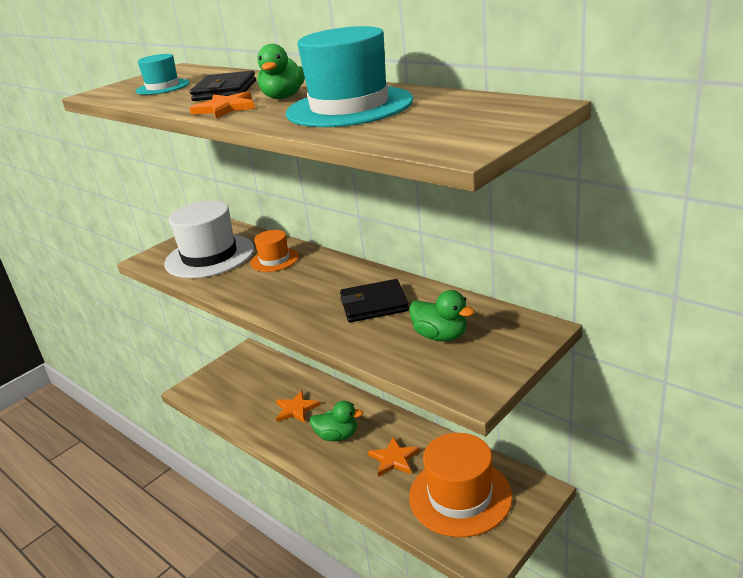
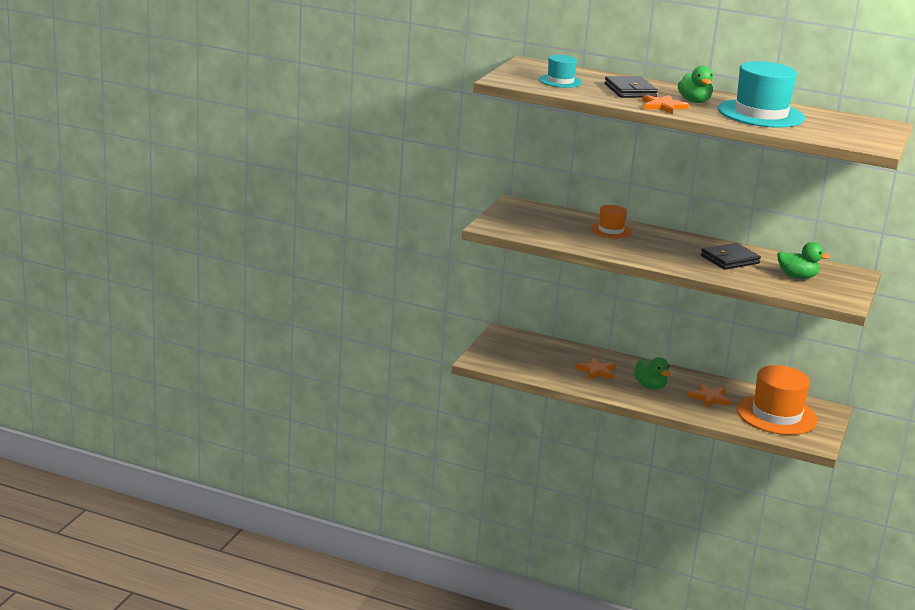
camera: 25 degrees left, 5 degrees down
(210, 256) = (547, 226): white hat -> none
(337, 436) = (650, 386): green duck -> green duck turned 75 degrees clockwise

